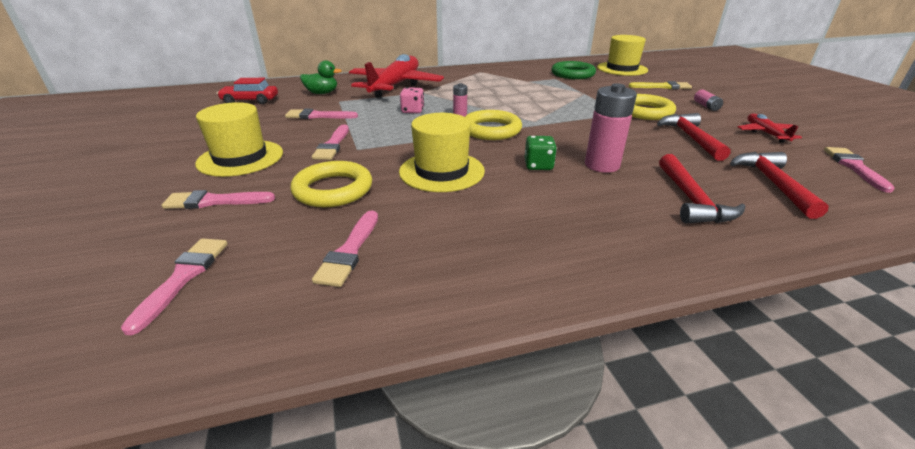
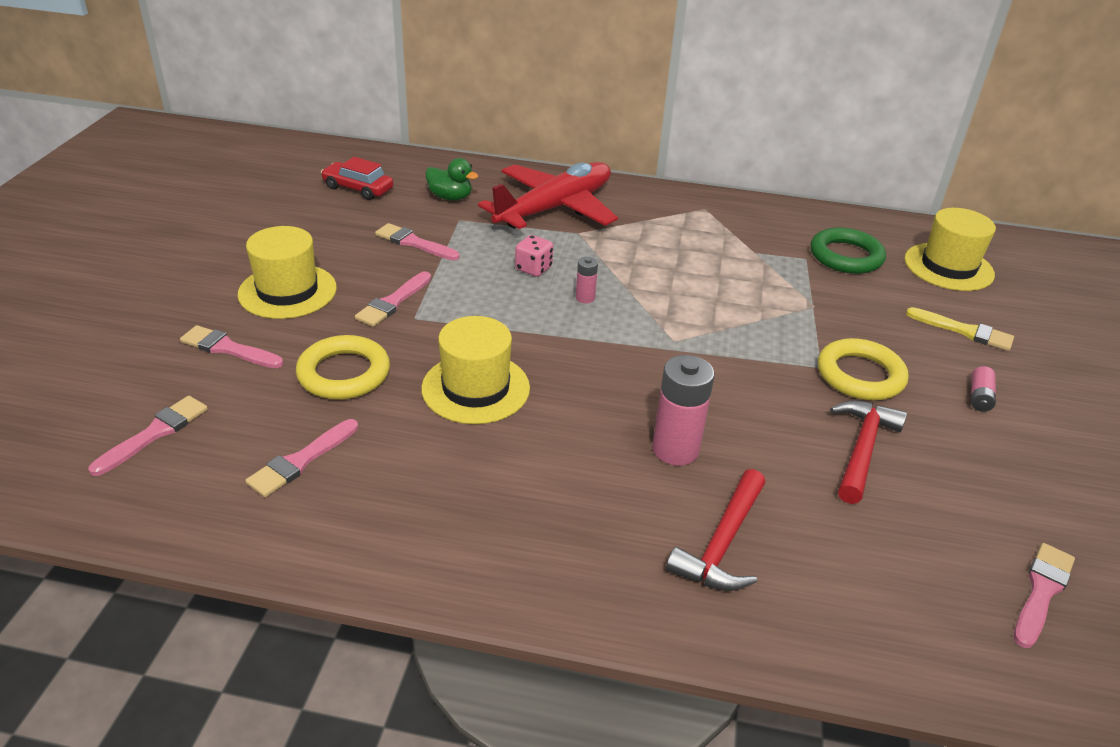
camera: 25 degrees right, 5 degrees up
(491, 130) = (599, 338): yellow ring -> none
(538, 165) = (595, 421): green dice -> none
(765, 133) = (997, 483): red plane -> none
(772, 184) = (868, 566): red hammer -> none

